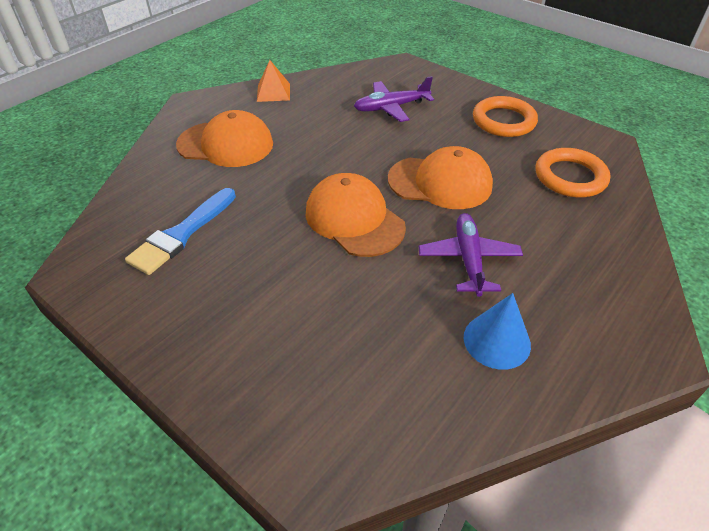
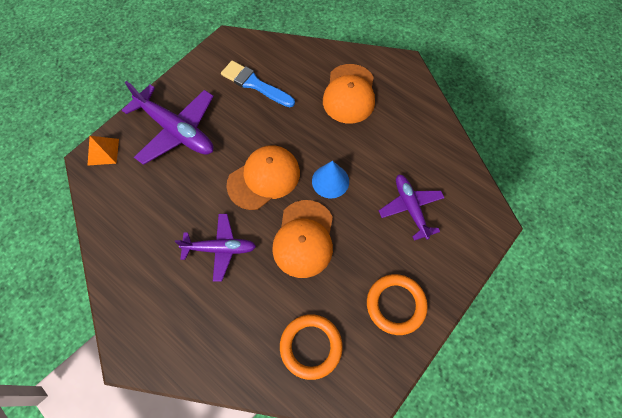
camera: 90 degrees right, 20 degrees up
(256, 330) = (176, 130): none -> purple plane
(273, 92) = (426, 117): orange pyramid -> orange pyramid (103, 152)
(497, 341) = (151, 256): blue cone -> blue cone (330, 181)

